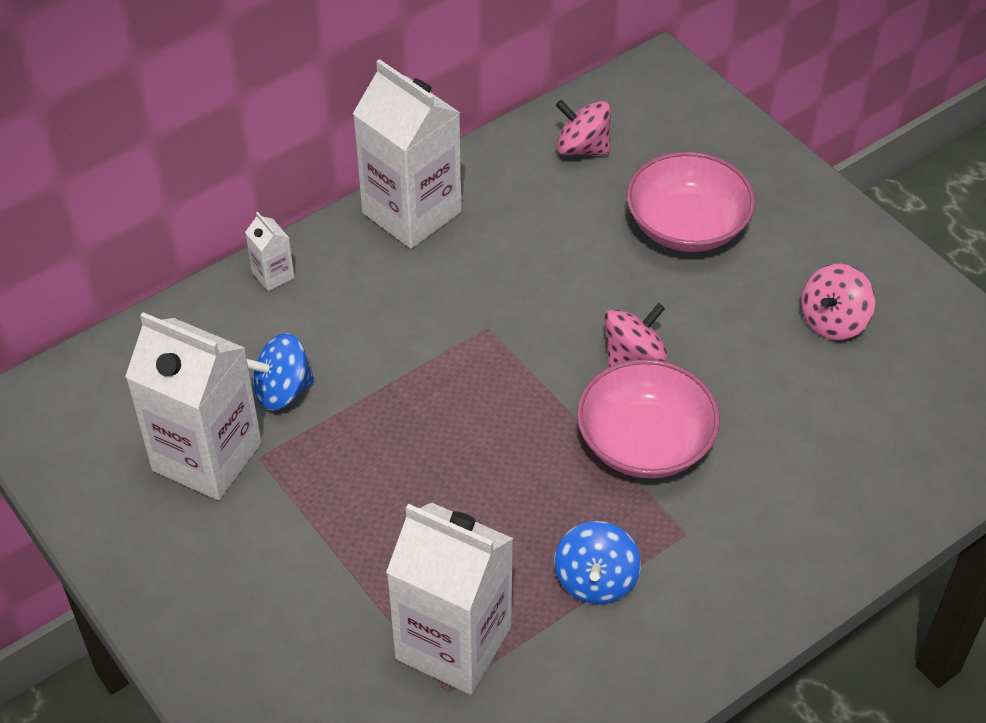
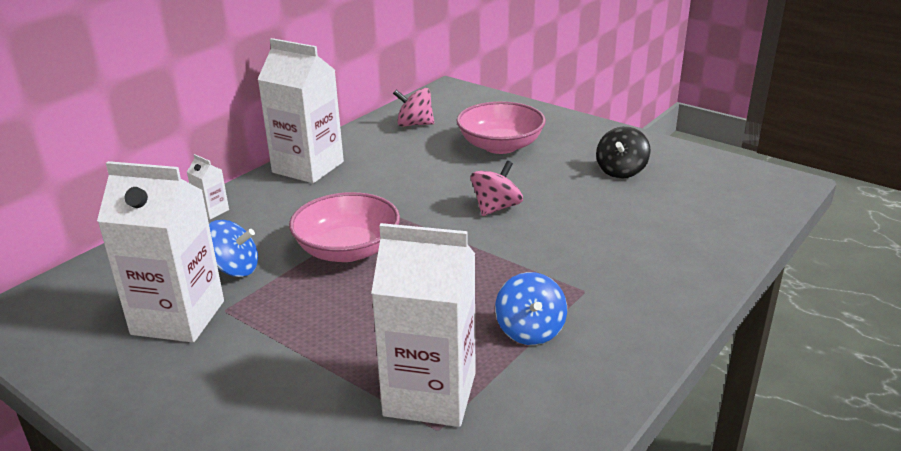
camera: 15 degrees left, 20 degrees down
(282, 390) = (234, 269): blue spinning top -> blue spinning top turned 135 degrees counterclockwise
(645, 442) = (527, 248): pink bowl -> pink bowl (347, 250)
(833, 321) = (621, 171): pink spinning top -> black spinning top

